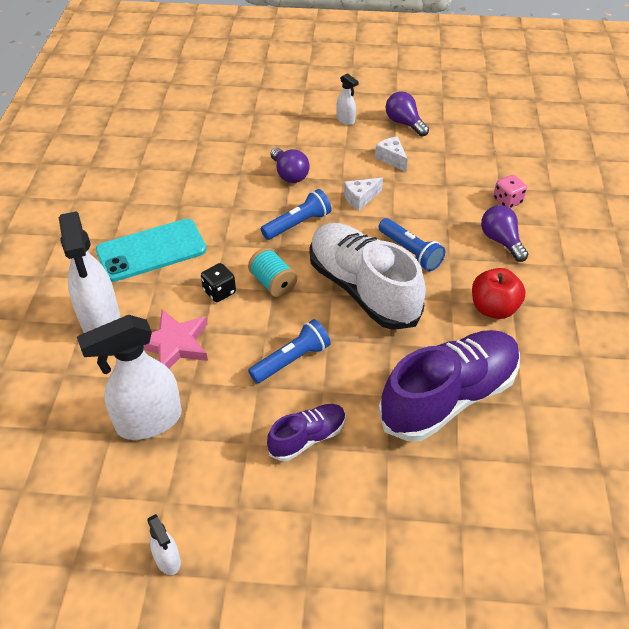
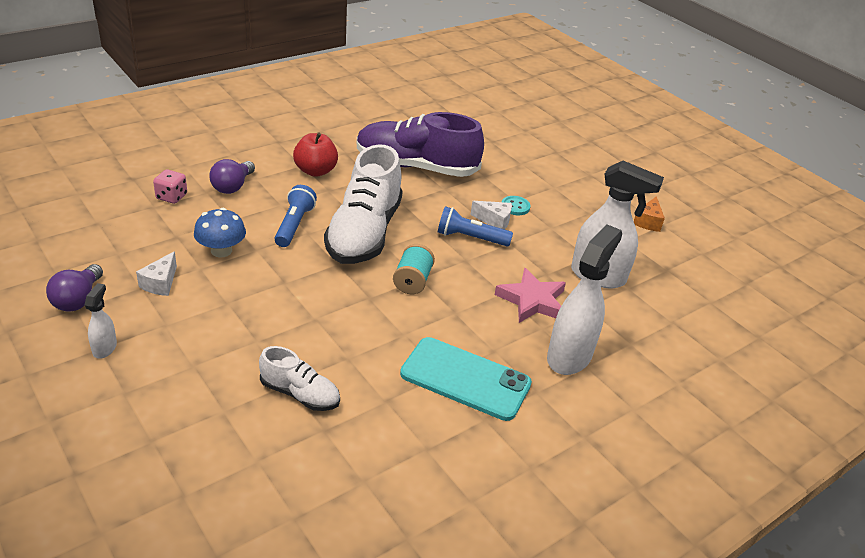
camera: 135 degrees left, 10 degrees down
(168, 560) = (648, 222): white spray bottle -> orange cheese
(219, 292) = (457, 306): black dice -> none
(226, 174) = (300, 394): none -> white shoe
(289, 174) = (254, 343): purple light bulb -> none
(297, 224) = (325, 301): blue flashlight -> none
(307, 438) = (515, 207): purple shoe -> turquoise button
(360, 199) = (248, 278): white cheese -> white cheese (494, 221)
(407, 199) = (221, 251): none -> blue mushroom

